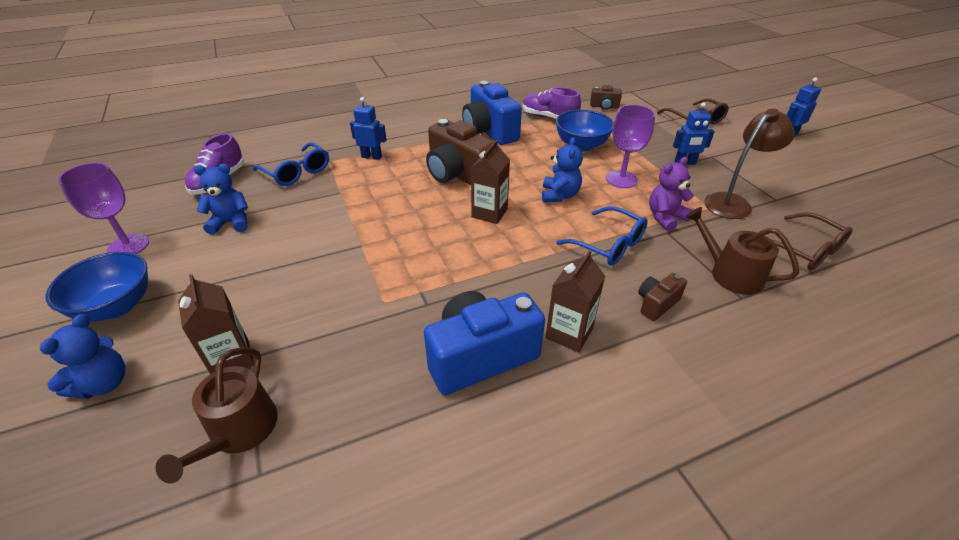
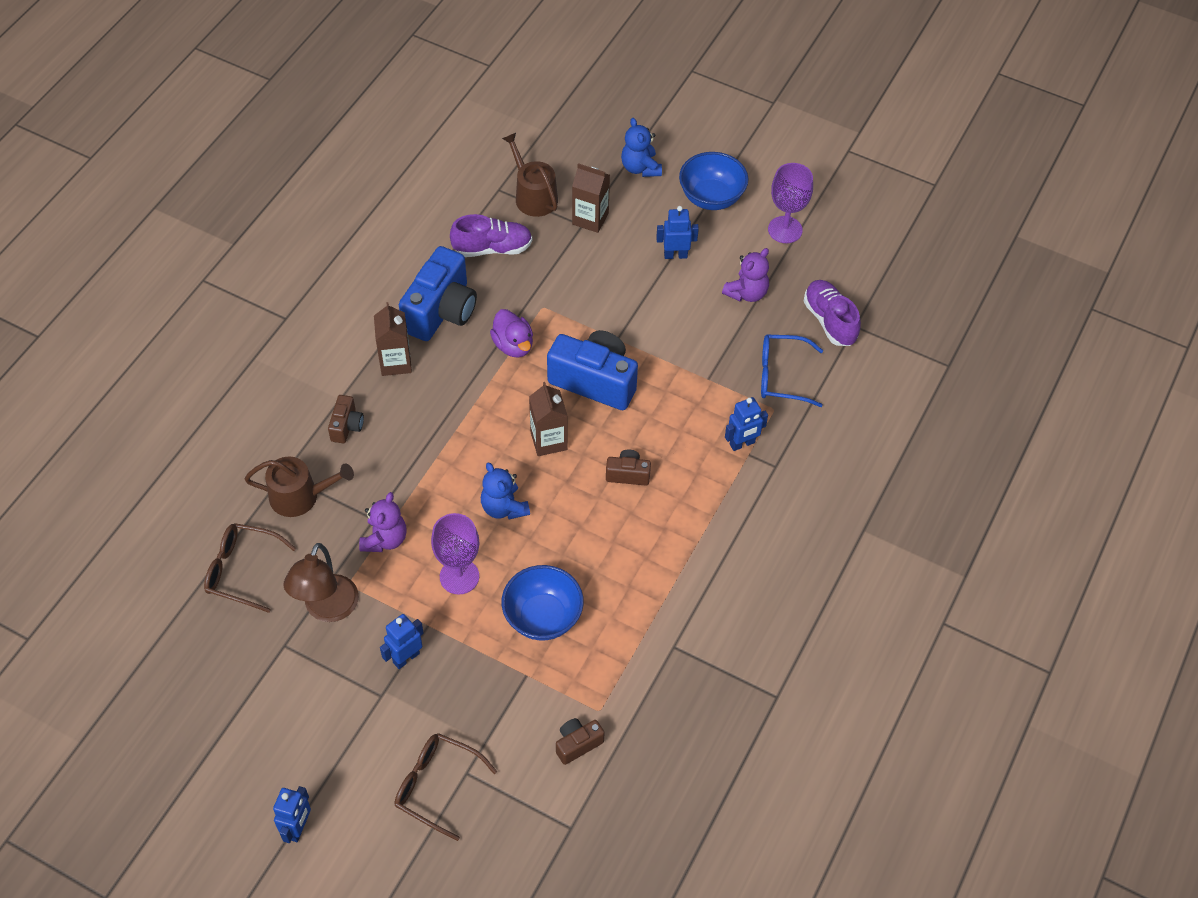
camera: 140 degrees right, 15 degrees up
(225, 277) = (675, 255): none -> blue robot
(231, 223) = (746, 293): blue teddy bear -> purple teddy bear
(445, 286) = (513, 345): none -> purple duck
(458, 174) = (628, 474): brown camera -> brown camera, size x0.48
(489, 132) = (669, 575): blue camera -> blue camera (594, 381)
(548, 117) = (628, 659): purple shoe -> purple shoe (492, 248)
(608, 244) = (418, 468): blue glasses -> none

